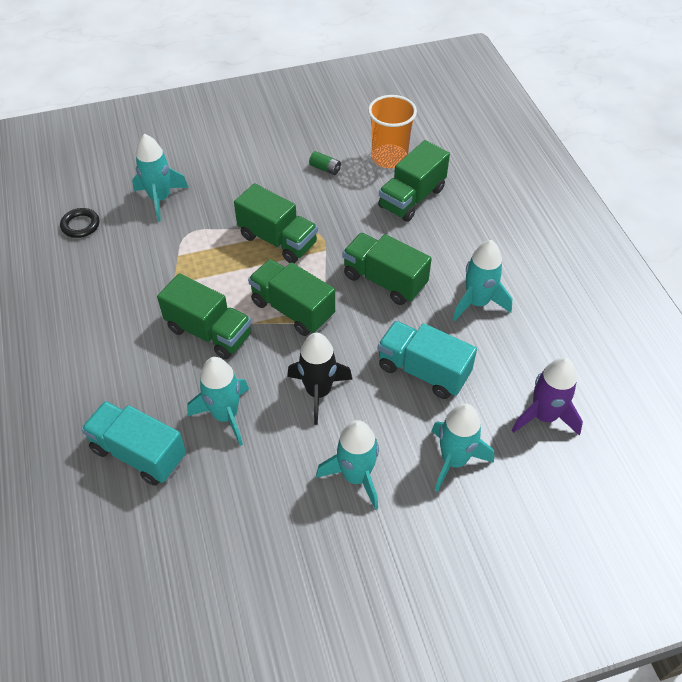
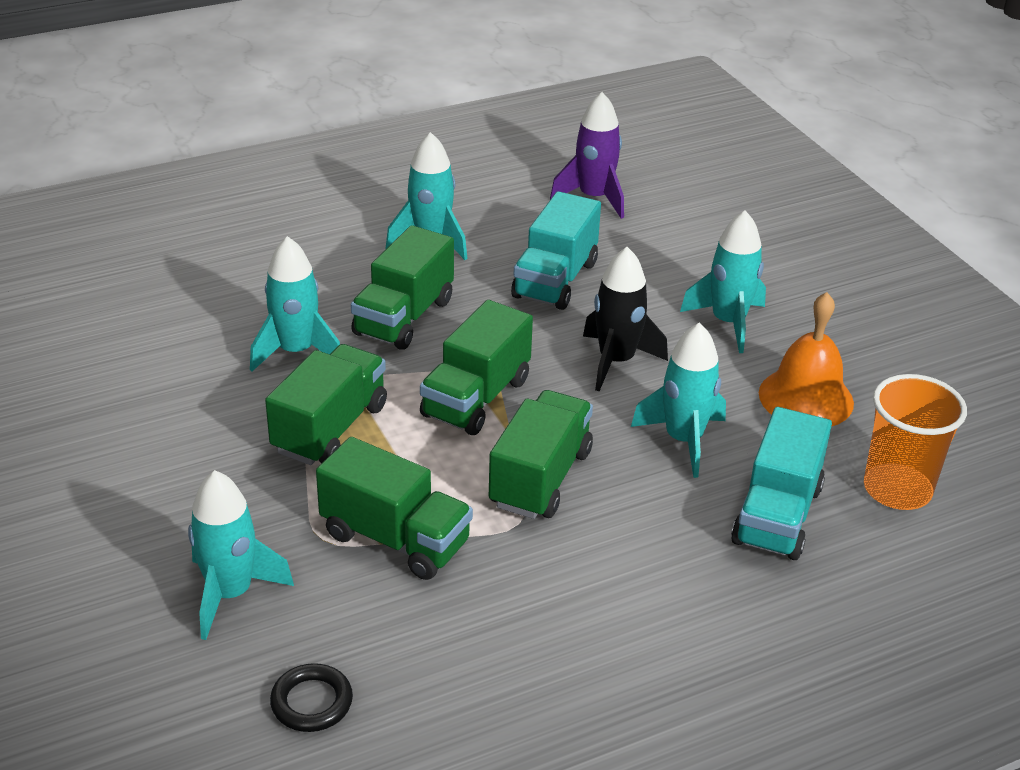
camera: 100 degrees left, 15 degrees down
(254, 507) = (806, 398): none -> orange bell
(325, 168) = (150, 392): green battery -> none
(389, 158) = (126, 326): orange cup -> orange cup (897, 489)
(412, 198) = (226, 300): green truck -> green truck (395, 539)
(454, 460) = (676, 255): turquoise rocket -> turquoise rocket (296, 352)

